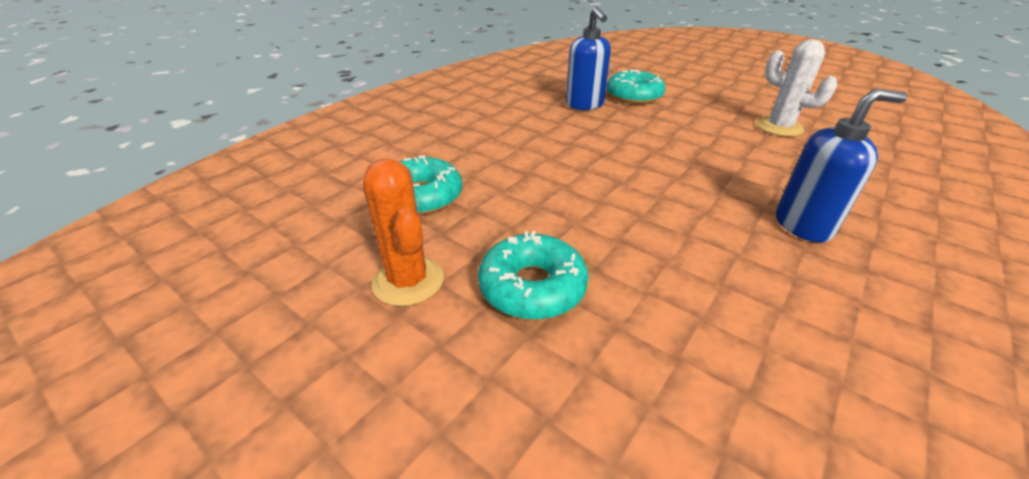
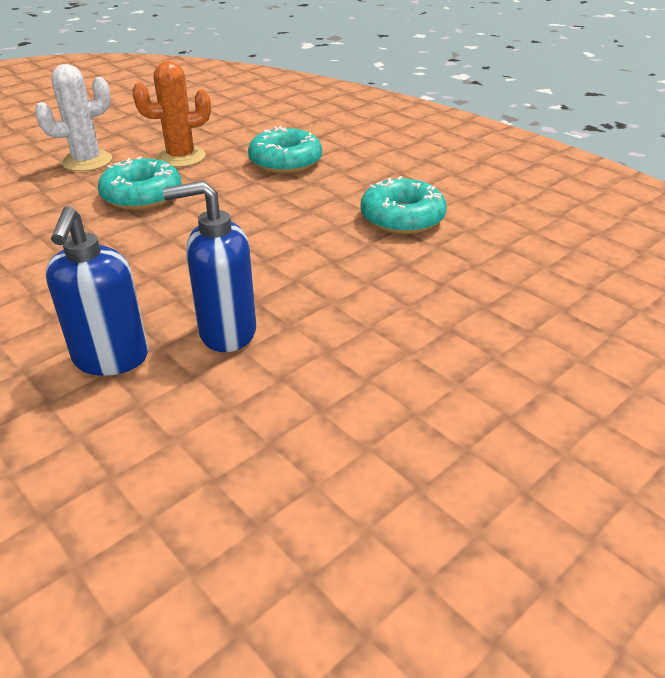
camera: 100 degrees right, 0 degrees up
(584, 105) = (498, 273): blue soap dispenser -> blue soap dispenser (226, 332)
(633, 96) = (544, 331): turquoise donut -> turquoise donut (402, 218)
(779, 127) = (382, 477): white cactus -> white cactus (87, 161)

